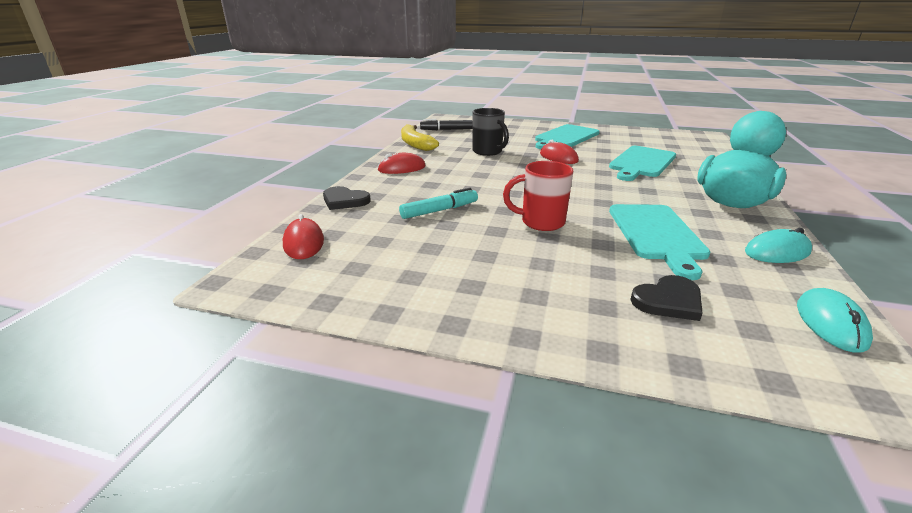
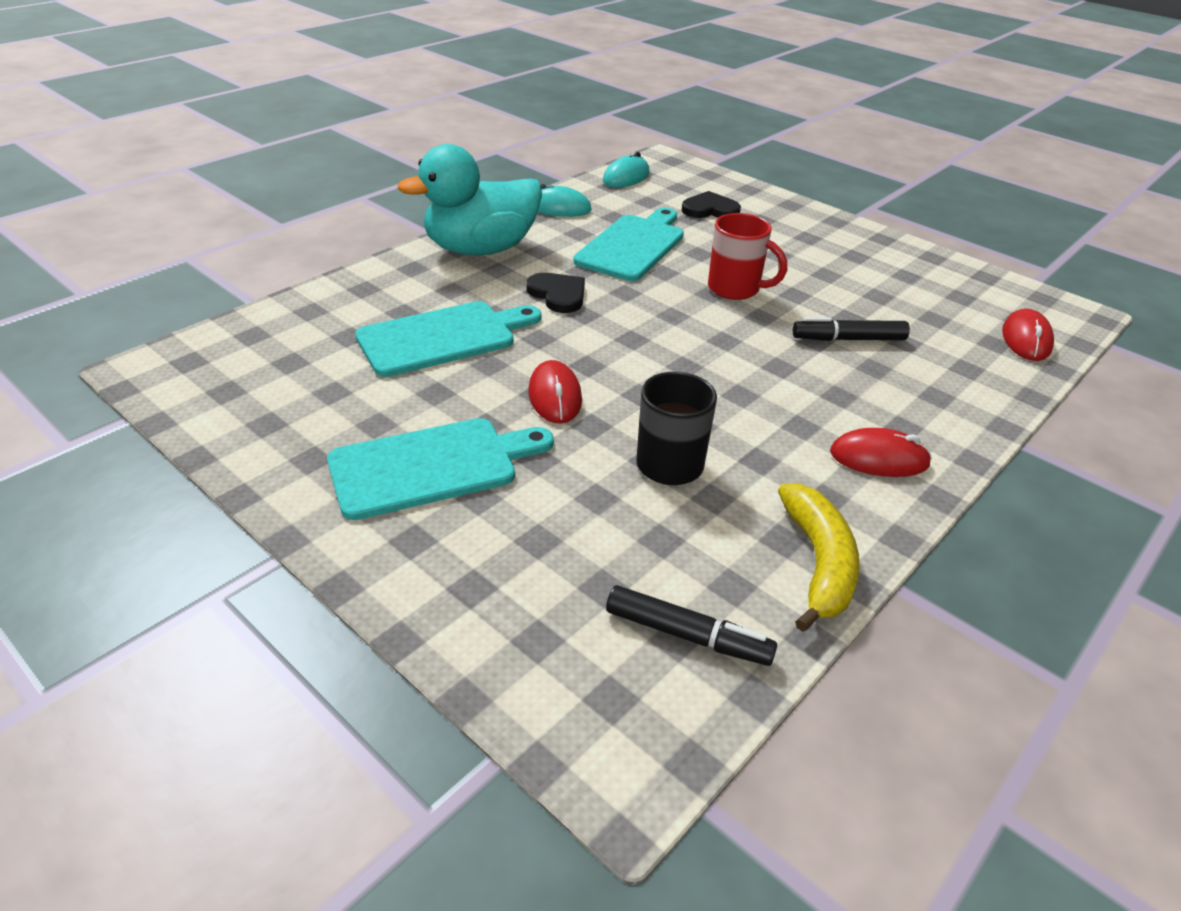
camera: 155 degrees left, 10 degrees up
(344, 200) = (986, 398): black heart -> black heart (558, 295)
(439, 210) = (848, 339): turquoise marker -> black marker

